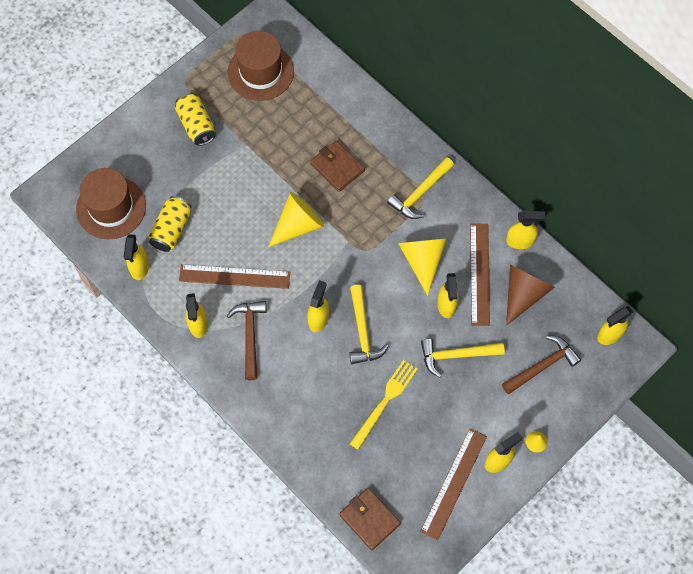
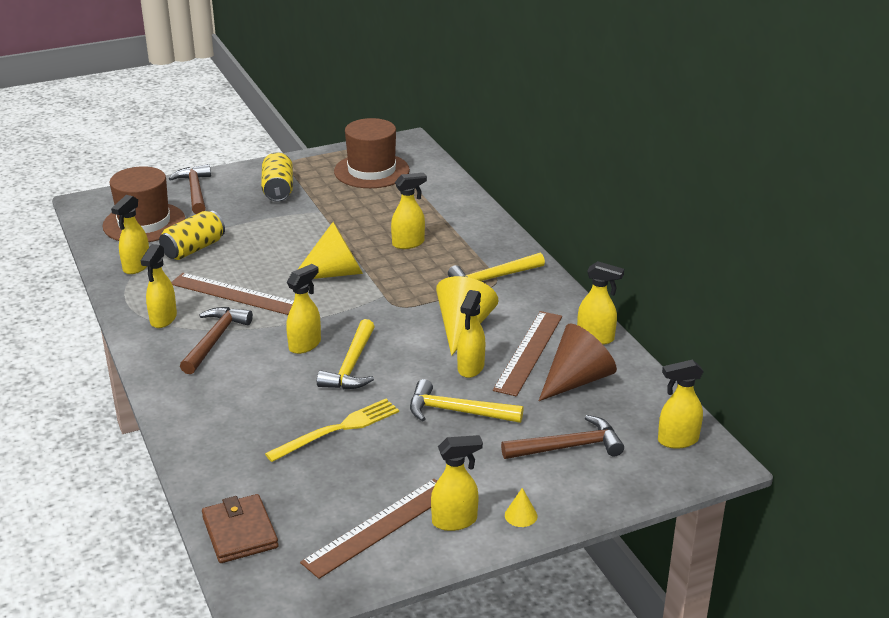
camera: 20 degrees right, 35 degrees down
(128, 149) = (195, 191): none -> brown hammer
(337, 167) = (408, 243): brown wallet -> yellow spray bottle

